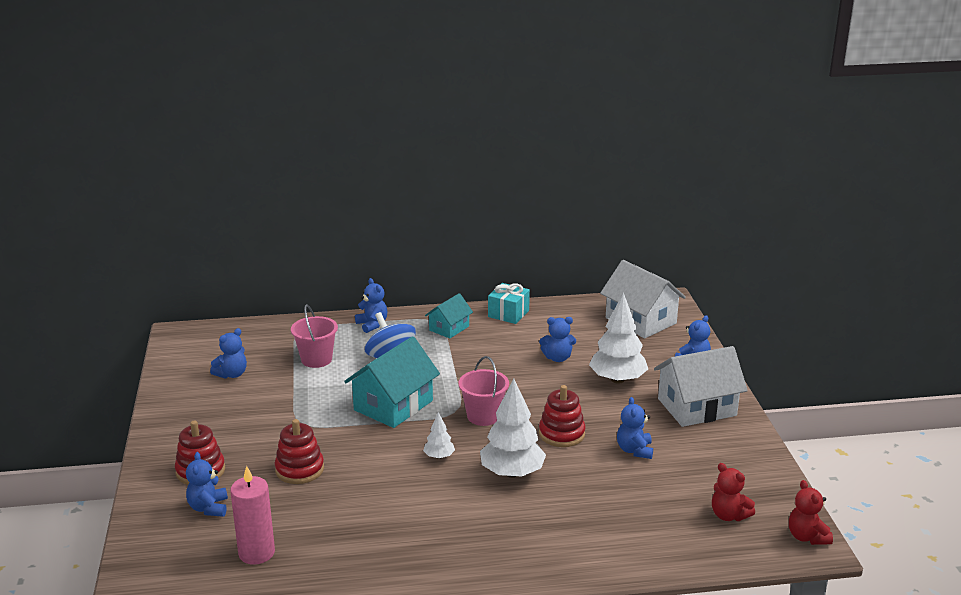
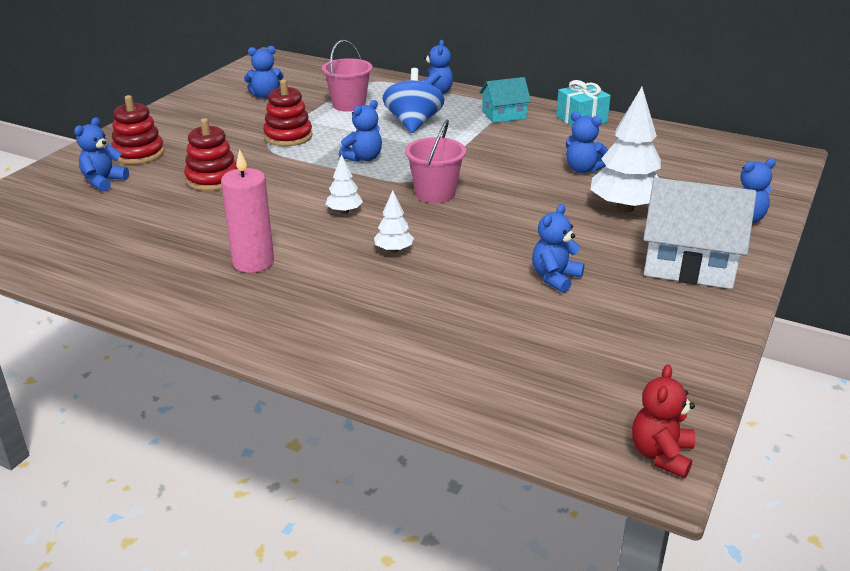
camera: 35 degrees right, 5 degrees up
(256, 553) = (85, 227): pink candle -> pink candle (253, 262)
(393, 405) = (363, 158): turquoise house -> blue teddy bear
(512, 473) = (394, 250): white tree -> white tree, size x0.49
(561, 434) = (494, 235): red stacking toy -> red stacking toy (288, 136)
(640, 321) = (726, 164): white house -> none
(729, 515) = (584, 386): red teddy bear -> none

